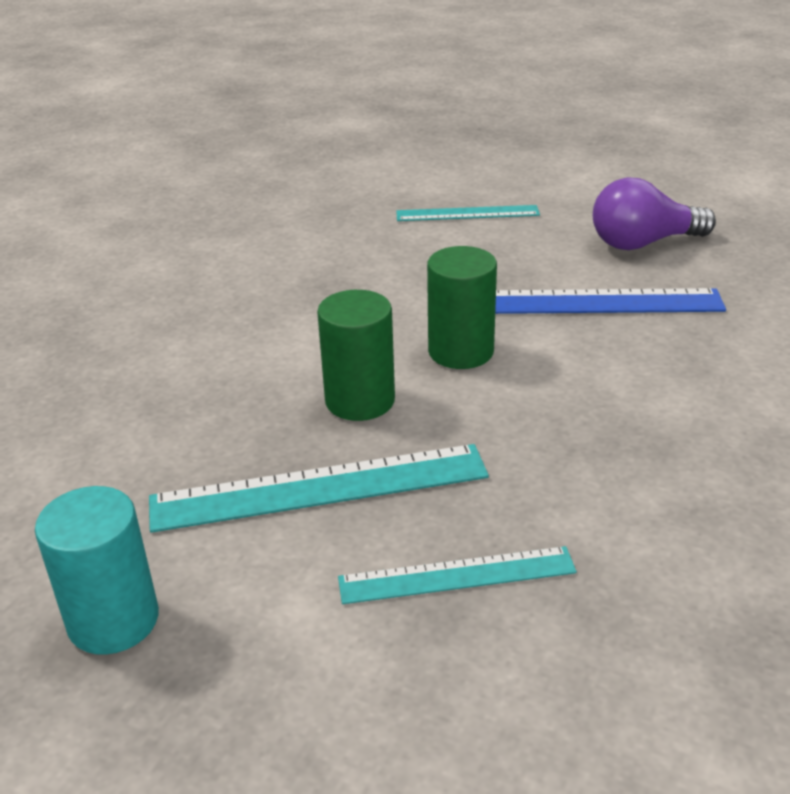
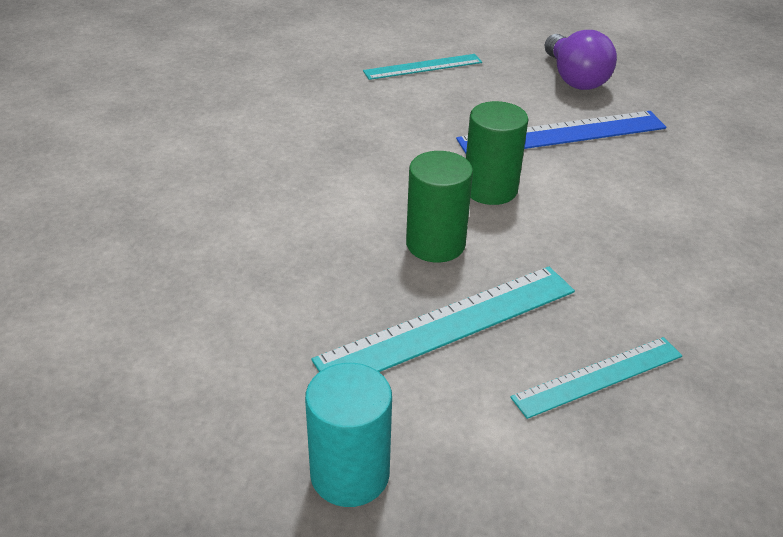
camera: 20 degrees left, 5 degrees up
(643, 243) = (574, 78): purple light bulb -> purple light bulb turned 75 degrees counterclockwise

